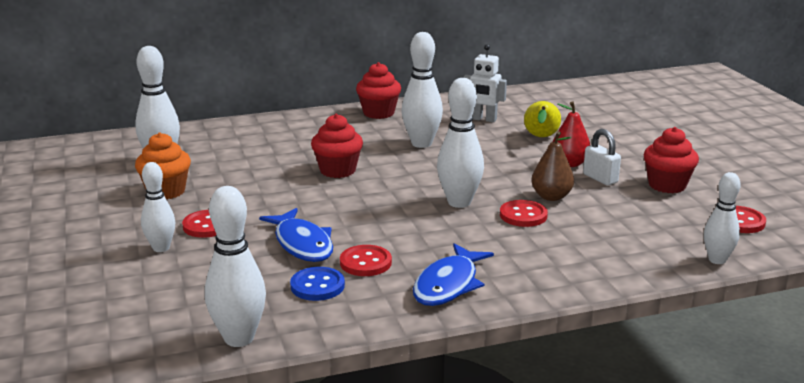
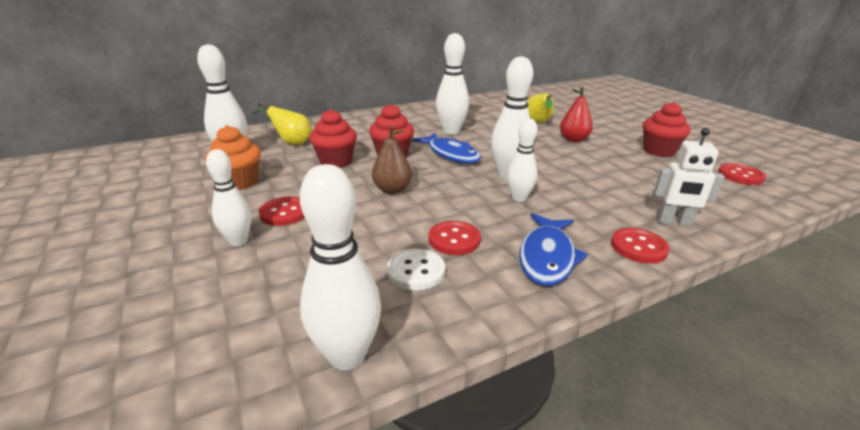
camera: 10 degrees left, 5 degrees up
(227, 149) = (291, 143): none -> yellow pear
(302, 244) = (384, 225): blue fish -> blue fish (451, 154)
(317, 286) = (416, 271): blue button -> white button
(378, 113) = (407, 112): red cupcake -> red cupcake (336, 162)
(484, 119) = (488, 113): white robot -> white robot (674, 222)
(523, 215) = (568, 182): red button -> red button (638, 247)
(551, 197) = (579, 165): brown pear -> brown pear (392, 190)
(600, 178) = (605, 149): white padlock -> none
(717, 260) = (758, 210): white bowling pin -> white bowling pin (519, 198)

